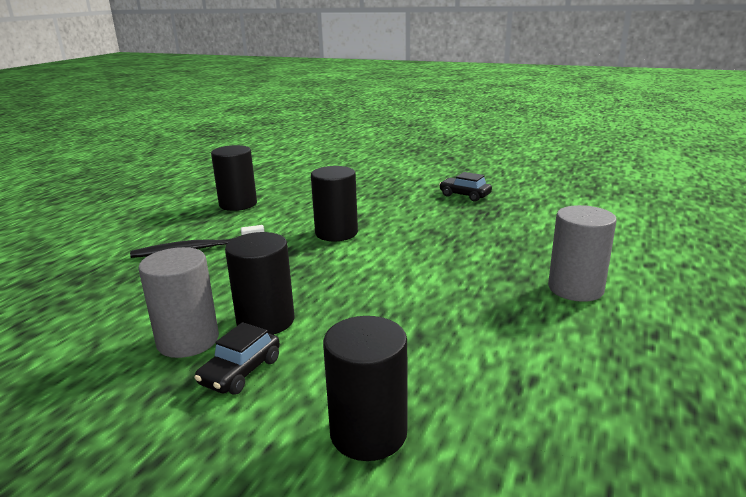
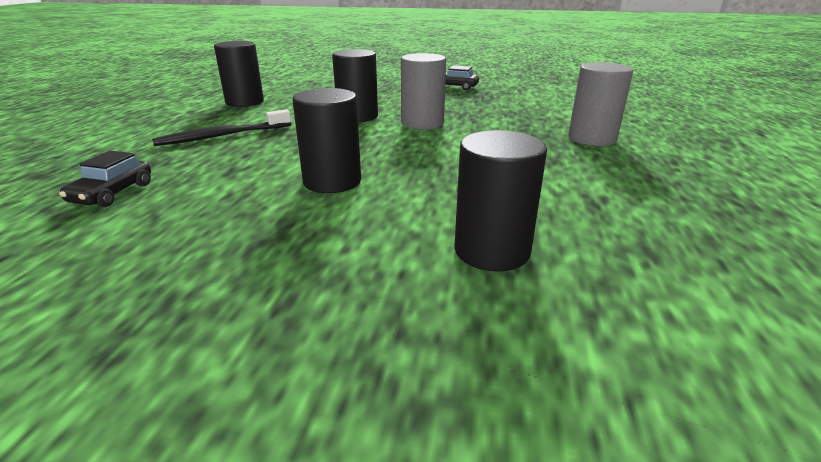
camera: 15 degrees left, 5 degrees up
(188, 340) = (260, 203): grey cylinder -> grey cylinder (422, 123)
(241, 371) = (333, 220): black car -> black car (112, 193)

